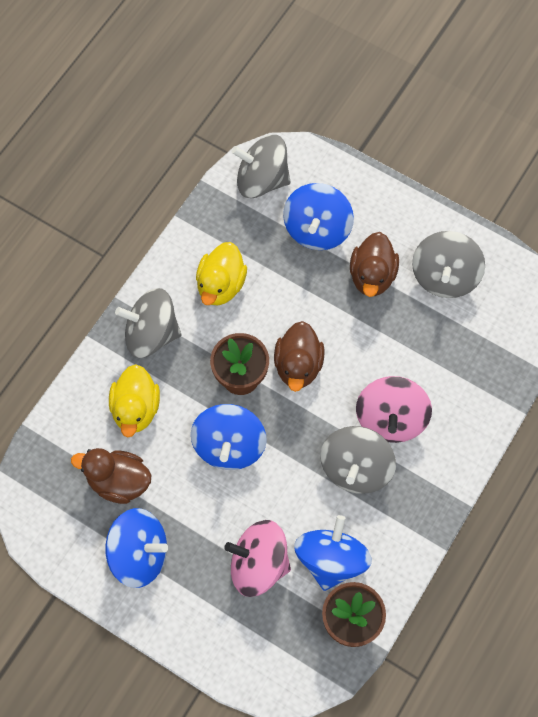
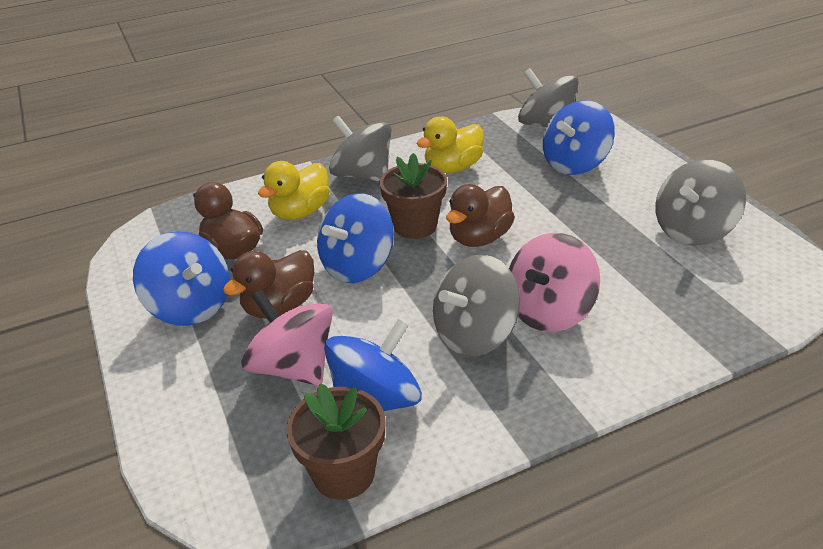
camera: 35 degrees right, 30 degrees down
(372, 276) = (609, 206): brown duck -> brown duck (279, 306)

